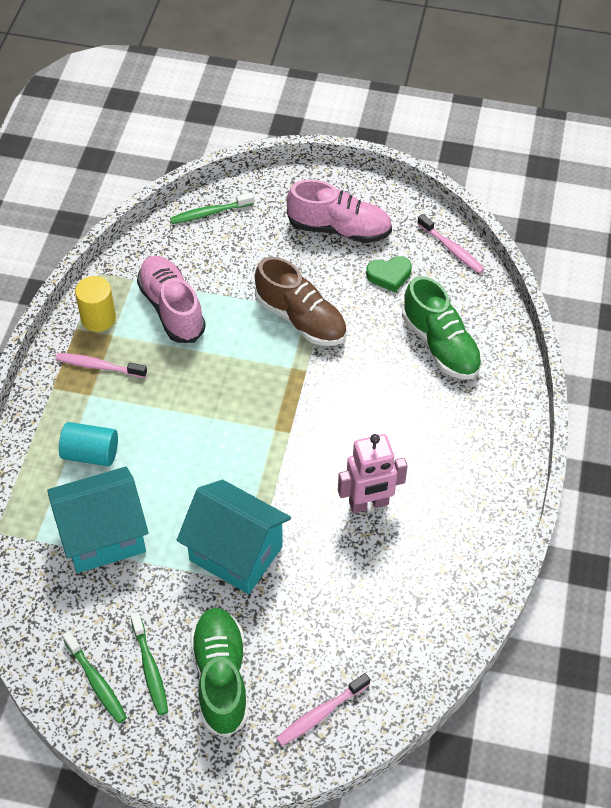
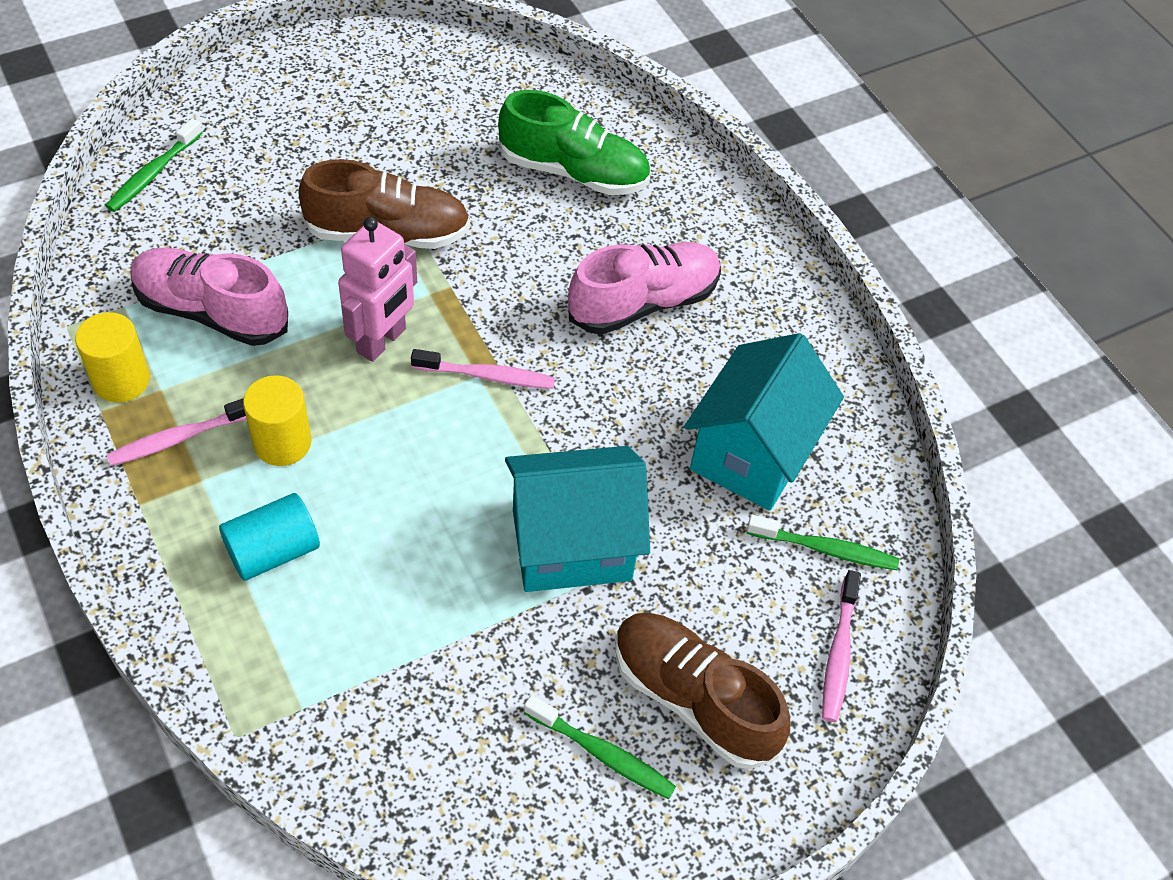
camera: 45 degrees left, 0 degrees up
(96, 682) = (553, 821): green toothbrush -> green toothbrush (825, 549)
(103, 536) = (389, 640): turquoise house -> turquoise house (752, 454)
(144, 401) = (282, 443): none -> yellow cylinder
(220, 677) = (693, 699): green shoe -> brown shoe
(339, 229) = (336, 108): pink shoe -> pink shoe (643, 303)
(368, 504) = (664, 388): pink robot -> pink robot (382, 341)
(389, 275) = (445, 129): green heart -> none
(452, 249) = (487, 64): pink toothbrush -> pink toothbrush (487, 376)

